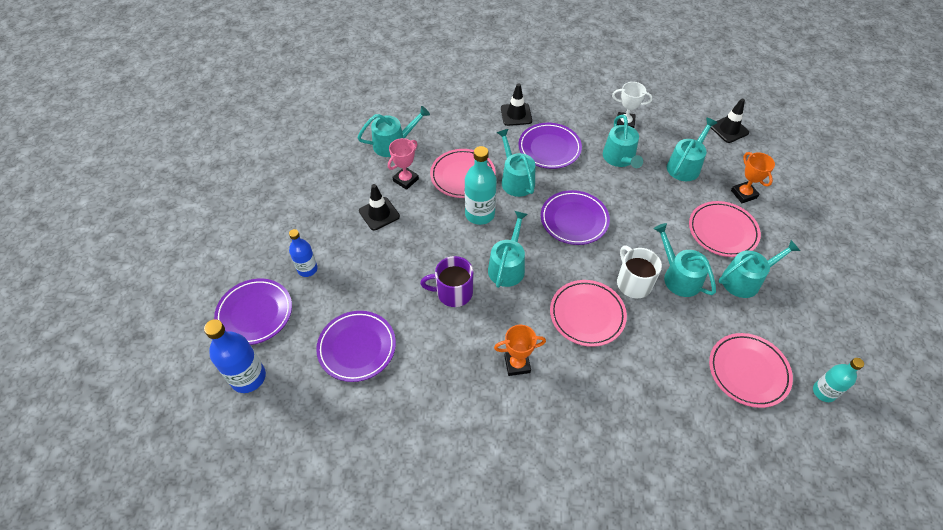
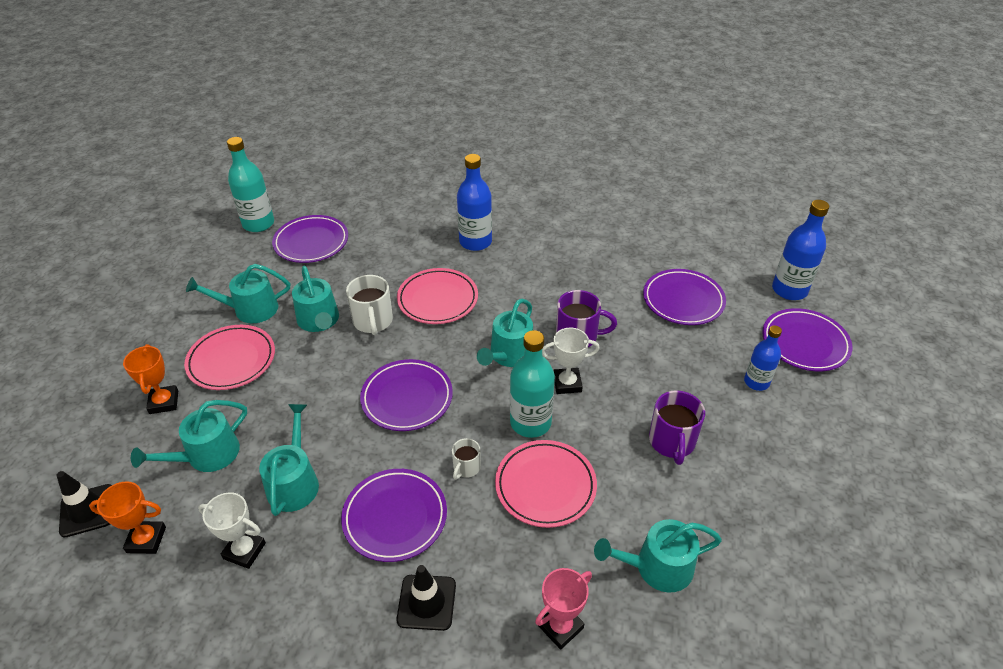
camera: 170 degrees left, 10 degrees down
(379, 214) = (672, 442): black traffic cone -> purple mug
(405, 180) = (634, 491): pink trophy -> pink trophy (560, 627)
(457, 247) = (567, 383): none -> white trophy
(516, 180) = (466, 467): turquoise watering can -> white mug
(517, 364) = (522, 270): orange trophy -> orange trophy (146, 540)
(577, 400) = (475, 242): none -> blue bottle
(748, 371) = (311, 242): pink plate -> purple plate
(824, 392) = (258, 224): turquoise bottle -> turquoise bottle, size x1.56

